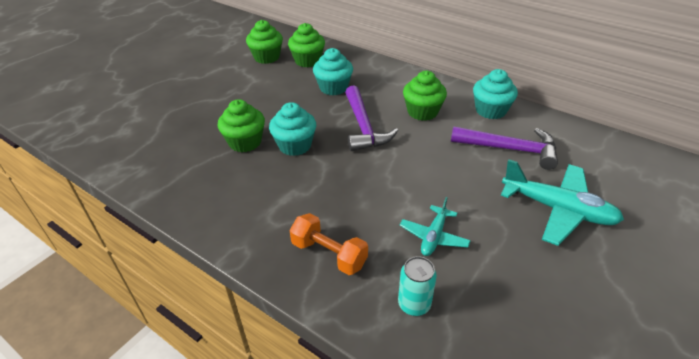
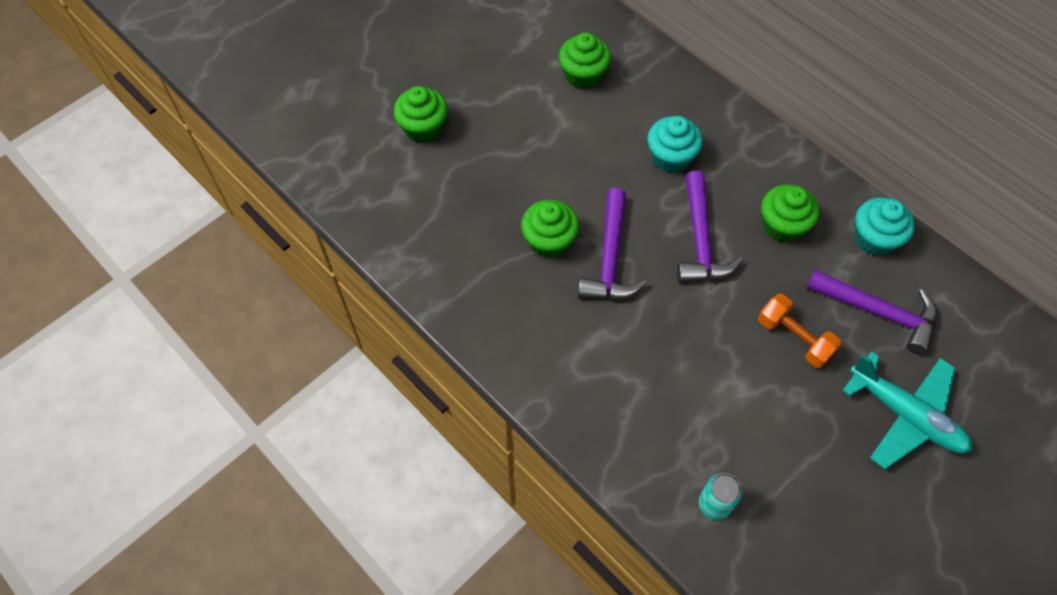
camera: 10 degrees right, 20 degrees up
(295, 145) = (610, 258): turquoise cupcake -> purple hammer
(308, 61) = (640, 93): green cupcake -> green cupcake (423, 128)
(329, 254) = (635, 427): orange dumbbell -> orange dumbbell (794, 338)
(434, 236) = (753, 426): turquoise plane -> none

